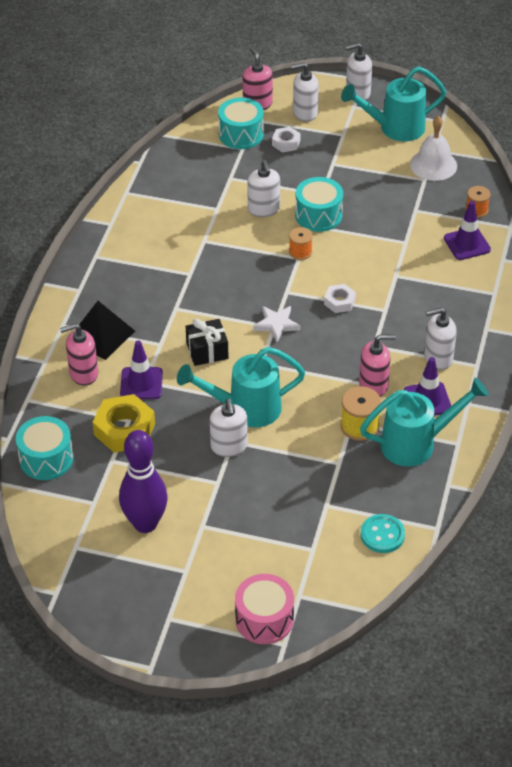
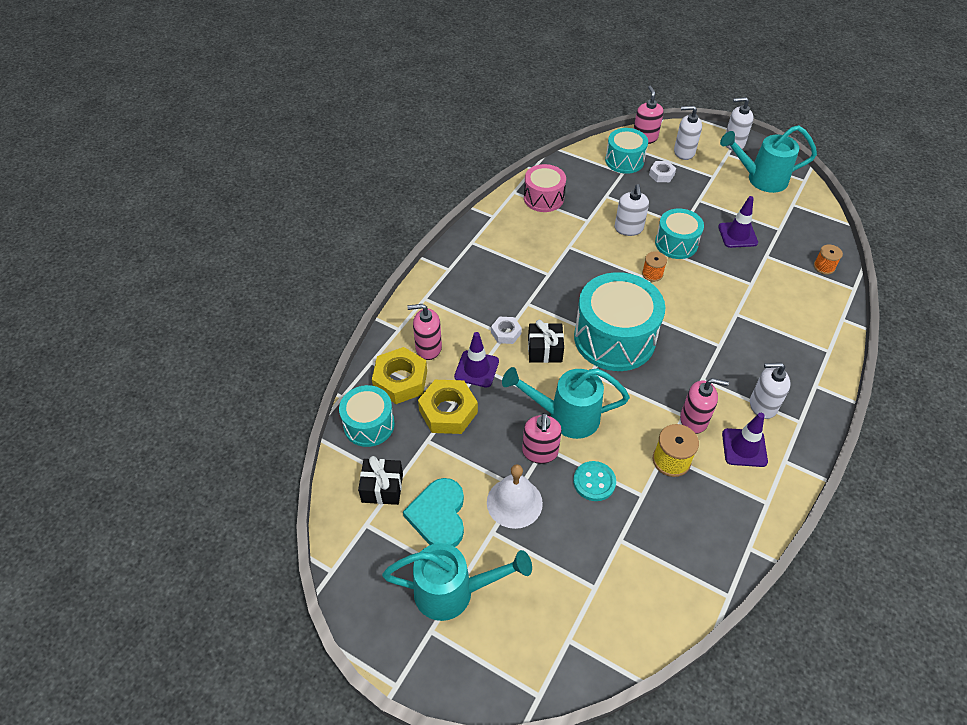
camera: 15 degrees right, 5 degrees up
(64, 411) = (400, 380): none -> yellow nut
(80, 512) = (382, 488): none -> black gift
(101, 335) = (455, 315): black pyramid -> none
(145, 523) = (438, 515): purple bowling pin -> turquoise heart
(229, 446) = (540, 452): white soap dispenser -> pink soap dispenser
(264, 619) = (526, 659): pink drum -> pink drum (543, 198)
(276, 324) = (614, 338): white star -> turquoise drum
(339, 302) = (678, 328): white nut -> white nut (506, 333)
(382, 535) = (670, 589): turquoise button -> turquoise button (594, 482)
(416, 444) = (724, 493): turquoise watering can -> turquoise watering can (453, 592)
(433, 165) = (790, 217): white bell -> white bell (514, 502)
(467, 244) = (809, 297): purple traffic cone -> purple traffic cone (737, 235)

